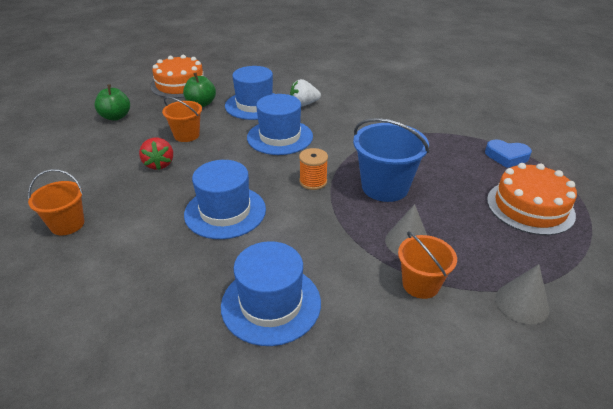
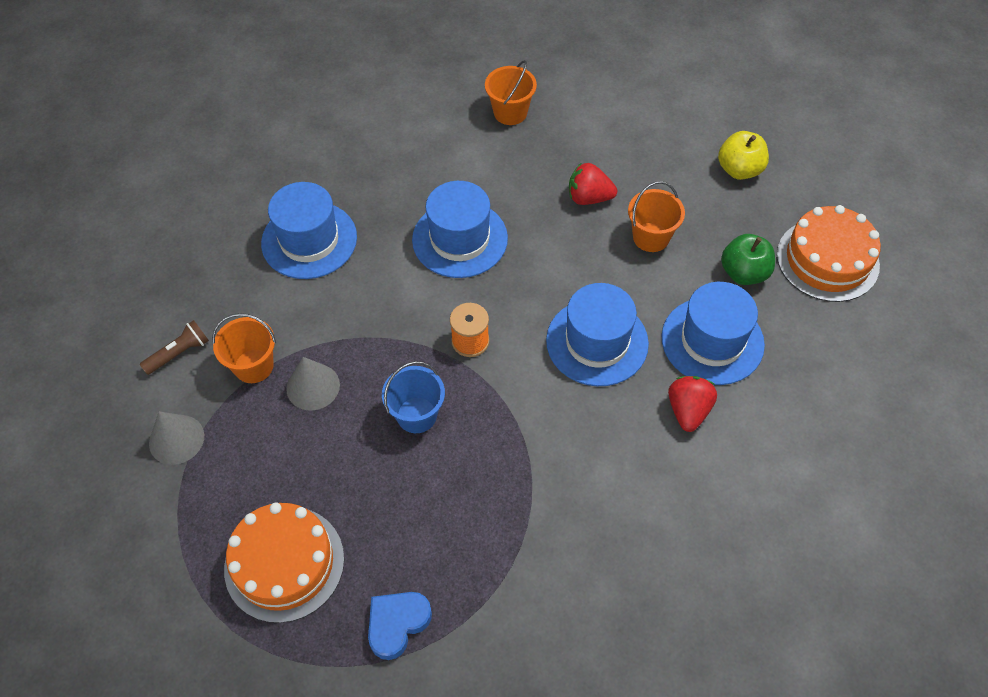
camera: 115 degrees right, 20 degrees up
(116, 117) = (739, 169): green apple -> yellow apple
(304, 104) = (688, 410): white strawberry -> red strawberry
(385, 187) = (416, 415): blue bucket -> blue bucket, size x0.62
(454, 345) = (179, 353): none -> brown flashlight

